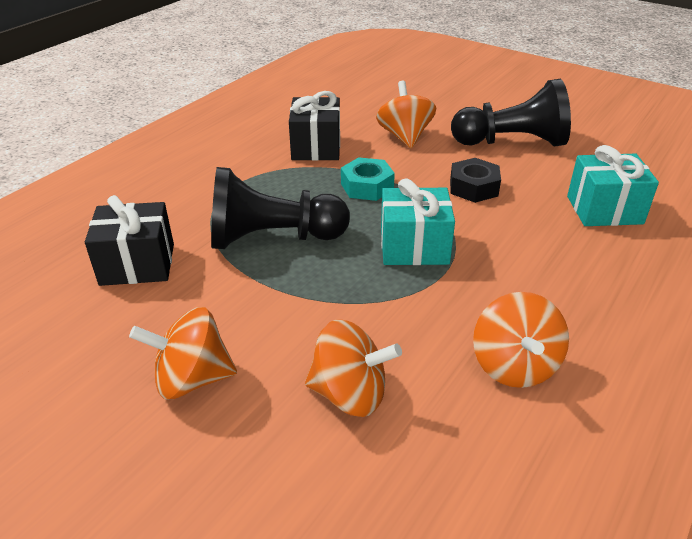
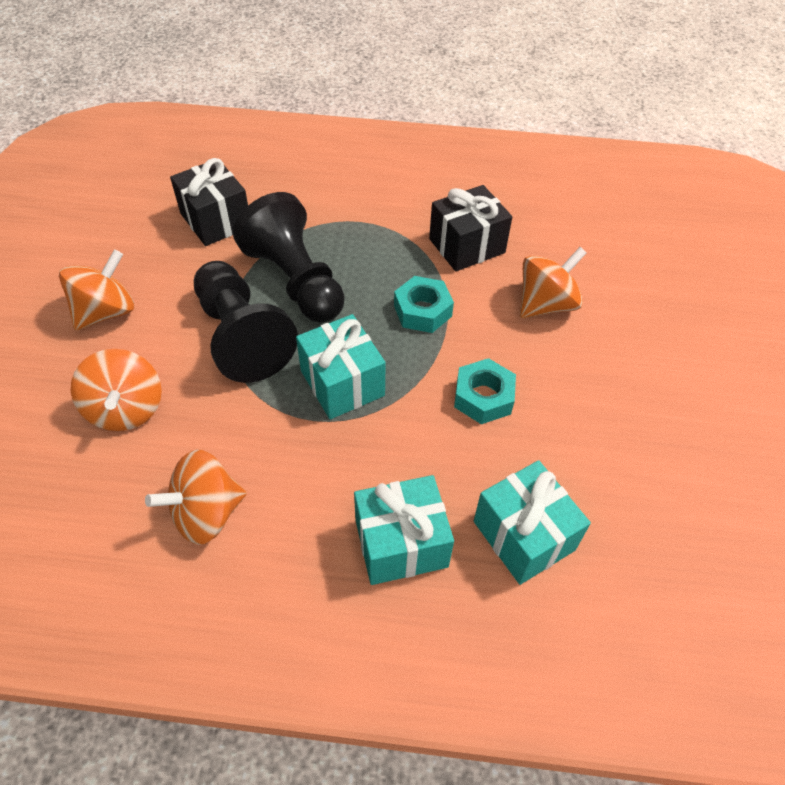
camera: 60 degrees right, 15 degrees up
(192, 379) = (106, 312): orange spinning top -> orange spinning top turned 75 degrees clockwise
(473, 187) = (483, 397): black nut -> turquoise nut
(512, 142) = (614, 404): black pawn -> black pawn (242, 336)
(590, 264) = (401, 543): none -> turquoise gift

